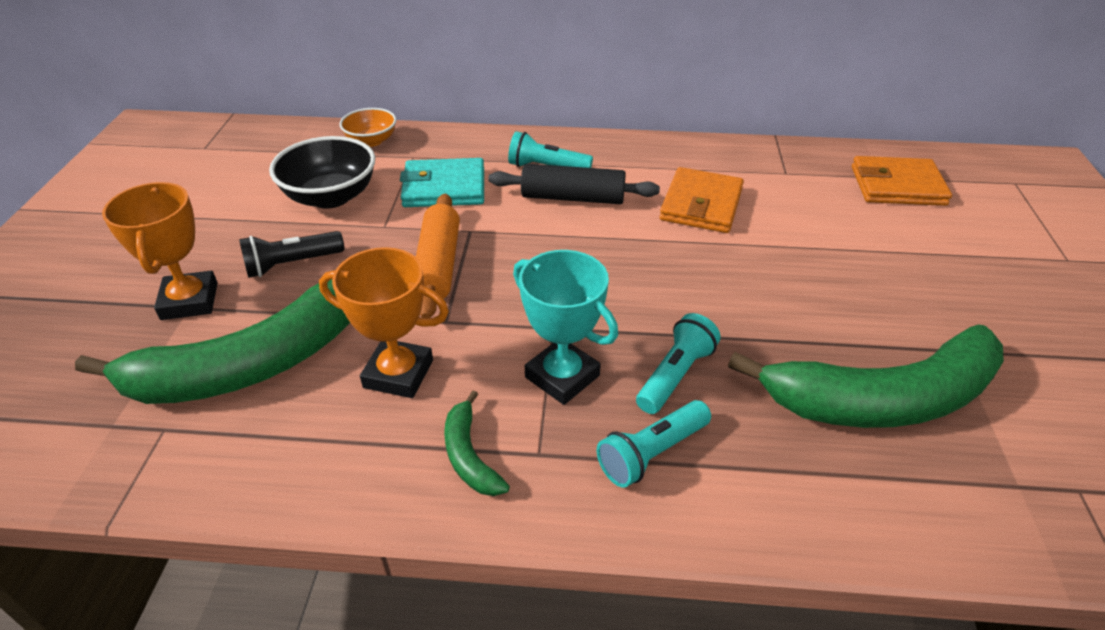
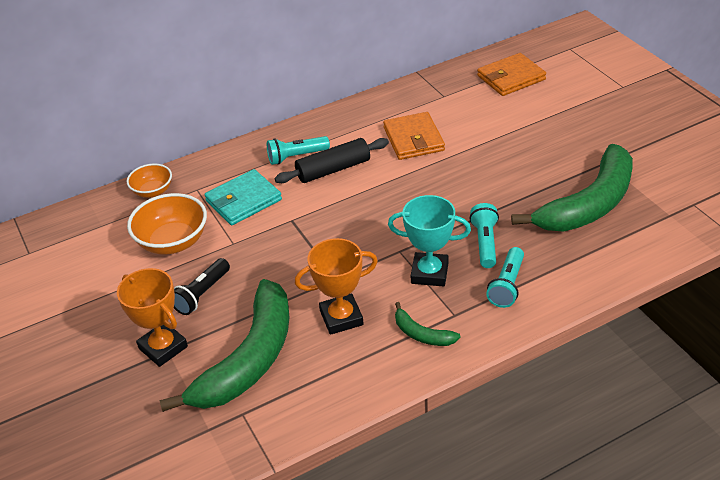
camera: 30 degrees left, 0 degrees up
(331, 197) = (173, 242): black bowl -> orange bowl
(438, 265) = (296, 249): orange rolling pin -> none

